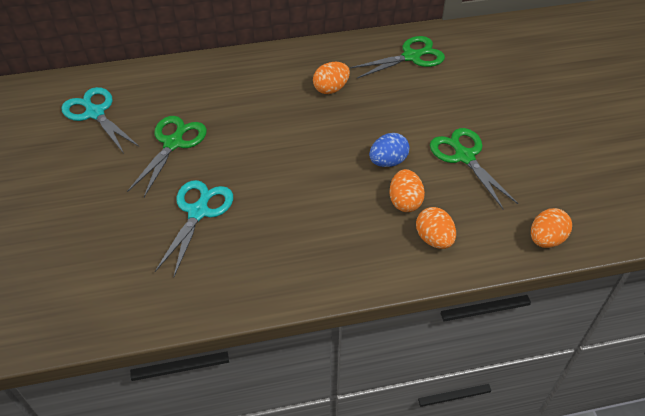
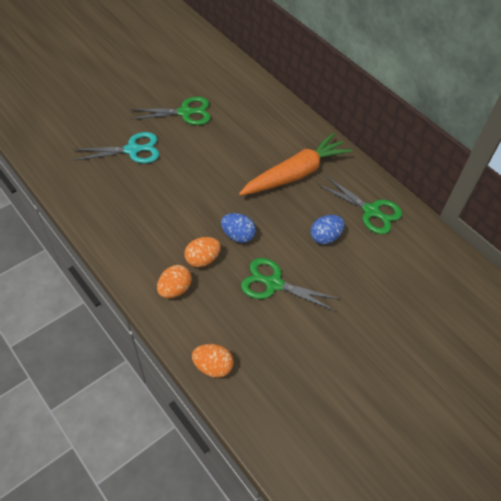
camera: 60 degrees right, 5 degrees up
(95, 113) = (189, 65): turquoise scissors -> none
(331, 89) = (295, 174): orange egg -> orange carrot
(425, 98) = (325, 237): none -> blue egg
(464, 156) = (273, 284): green scissors -> green scissors turned 105 degrees counterclockwise

